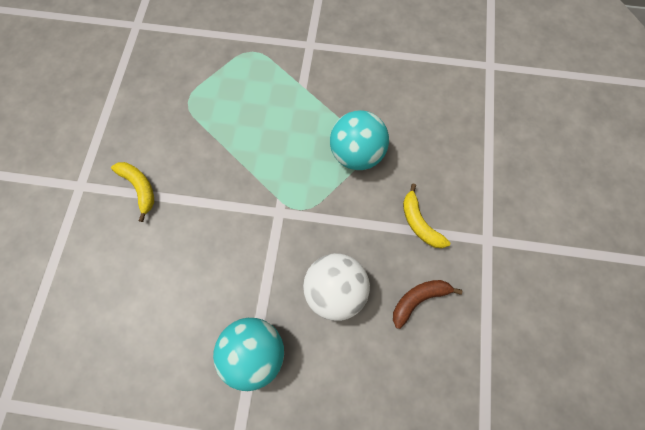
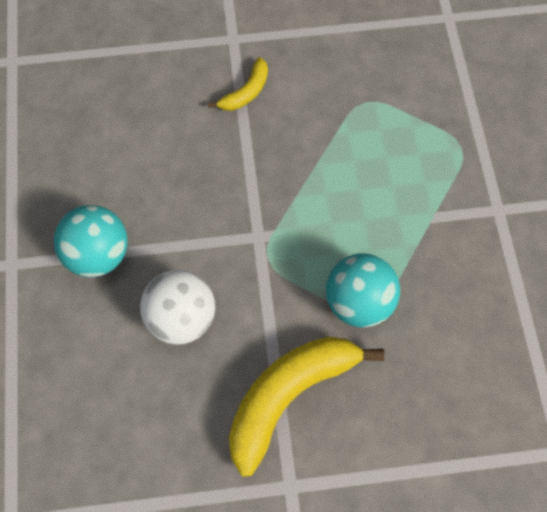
camera: 75 degrees right, 5 degrees down
(418, 299) = (193, 414): brown banana -> none
(419, 223) = (289, 397): yellow banana -> yellow banana, size x2.04

